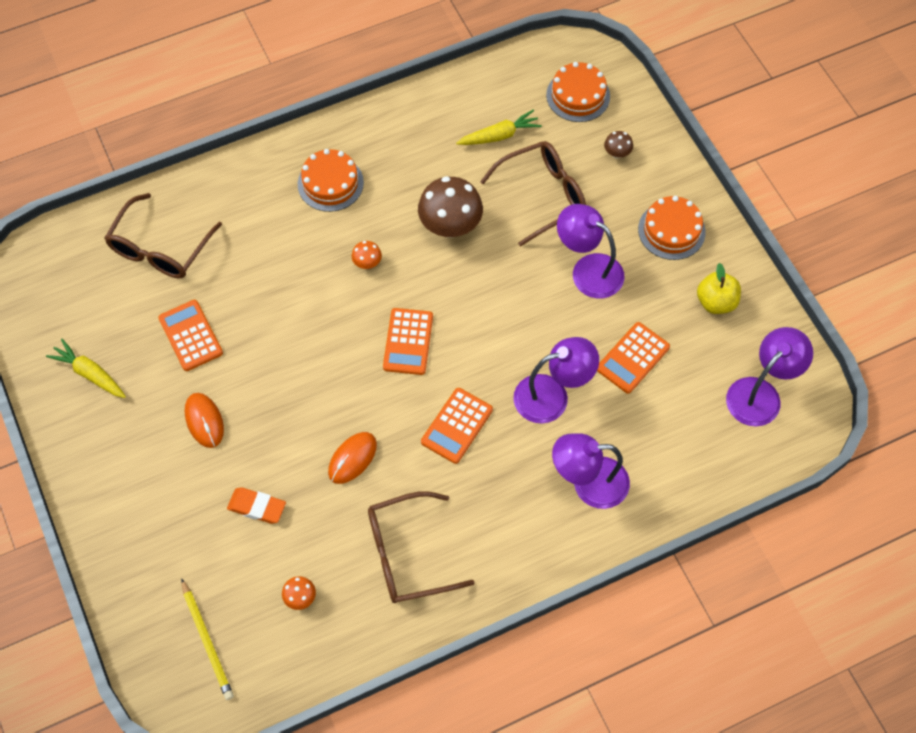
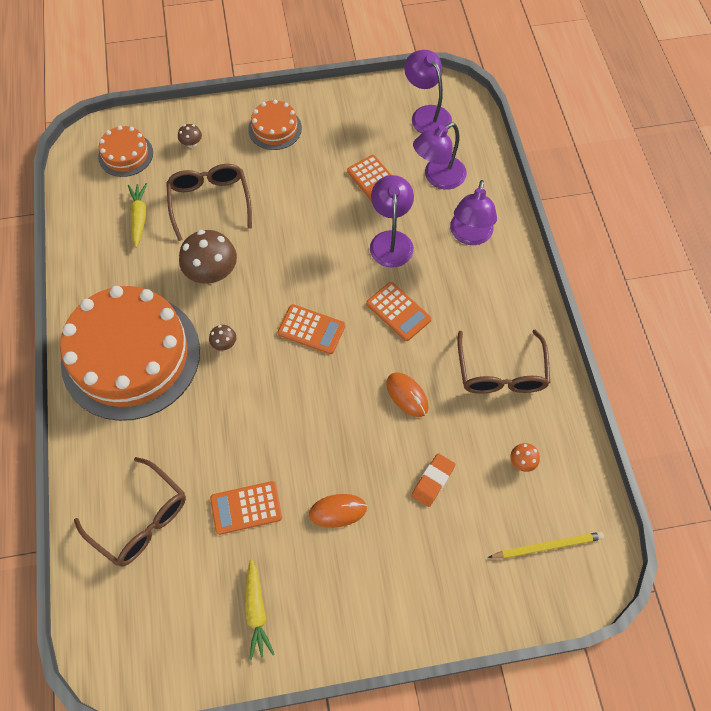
camera: 75 degrees left, 0 degrees up
(90, 374) = (256, 611): yellow carrot -> yellow carrot turned 60 degrees counterclockwise
(330, 183) = (131, 356): orange cake -> orange cake, size x2.23
(367, 263) = (224, 344): orange mushroom -> brown mushroom
(588, 270) = (289, 189): purple lamp -> purple lamp (438, 177)
(716, 302) = (345, 119): yellow apple -> none

